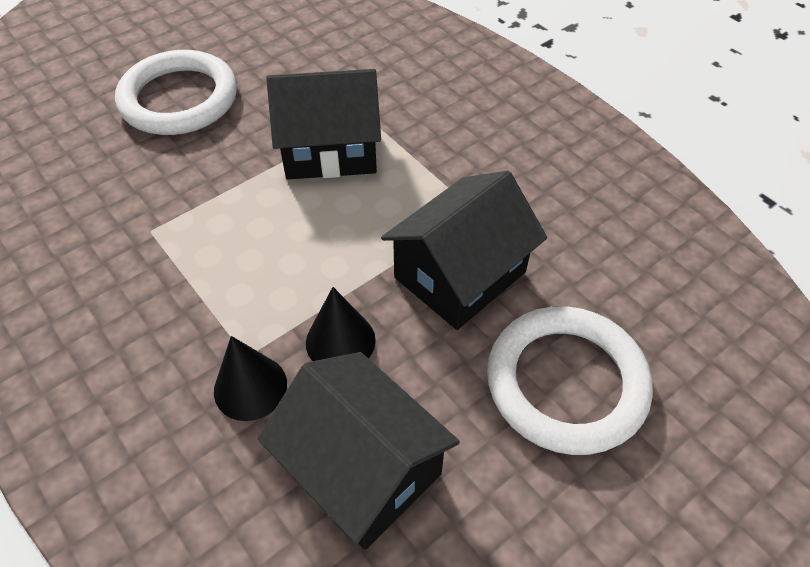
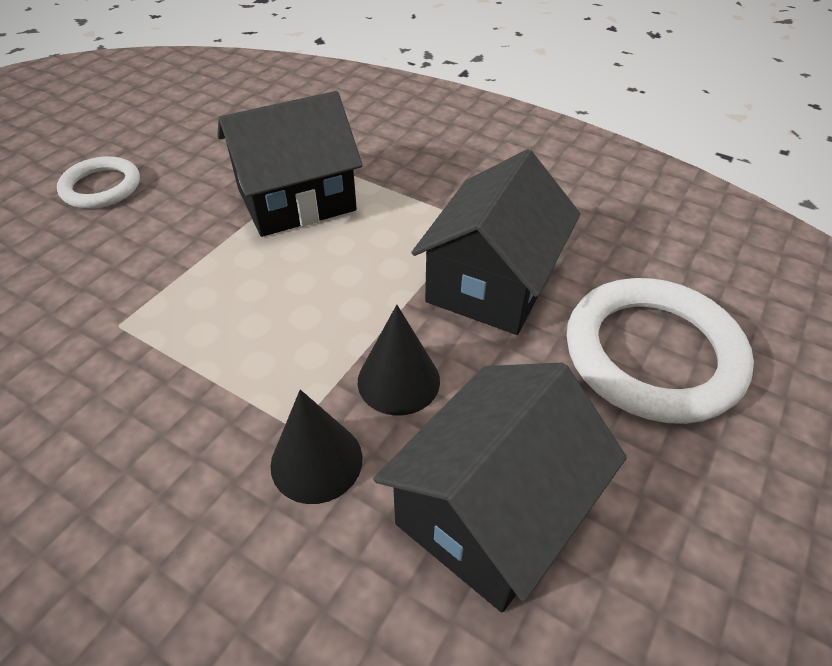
camera: 20 degrees left, 5 degrees down
(179, 99) = (101, 187): white ring -> white ring, size x0.57
(362, 468) = (491, 510): black house -> black house turned 75 degrees counterclockwise

